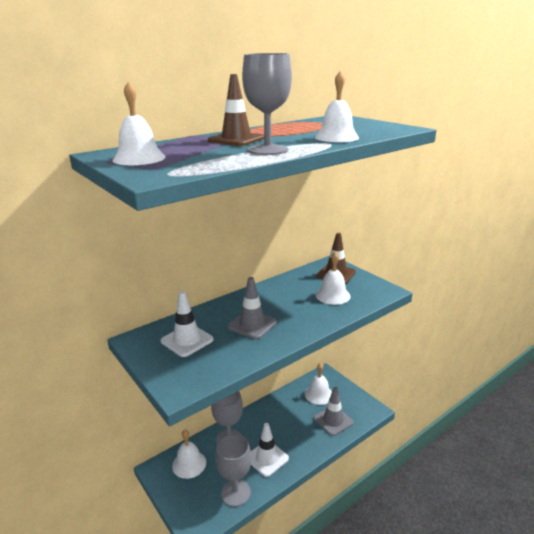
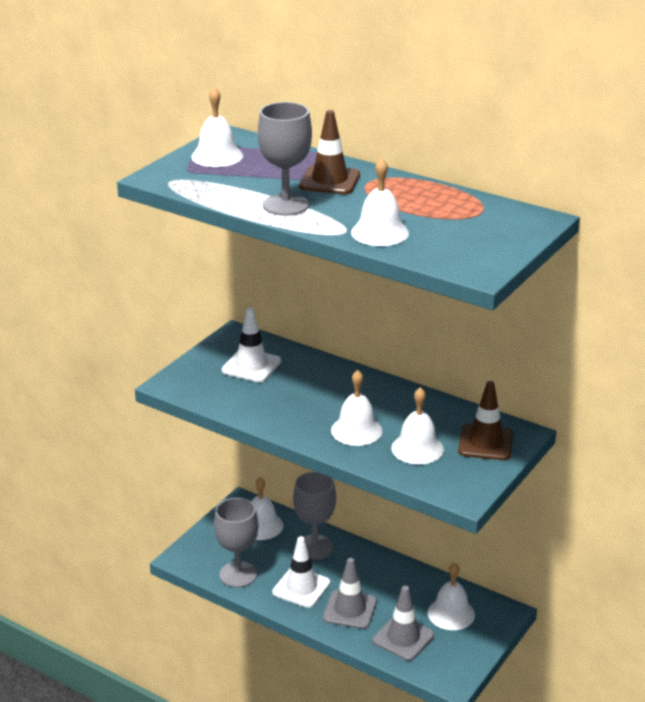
camera: 70 degrees right, 5 degrees up
(252, 324) = (306, 400): grey traffic cone -> grey traffic cone (349, 610)
(301, 312) = (356, 430): none -> white bell

